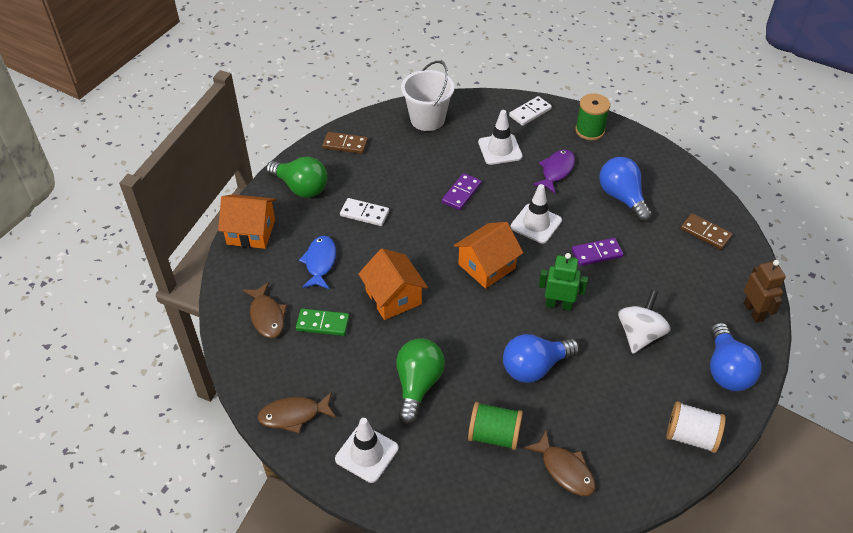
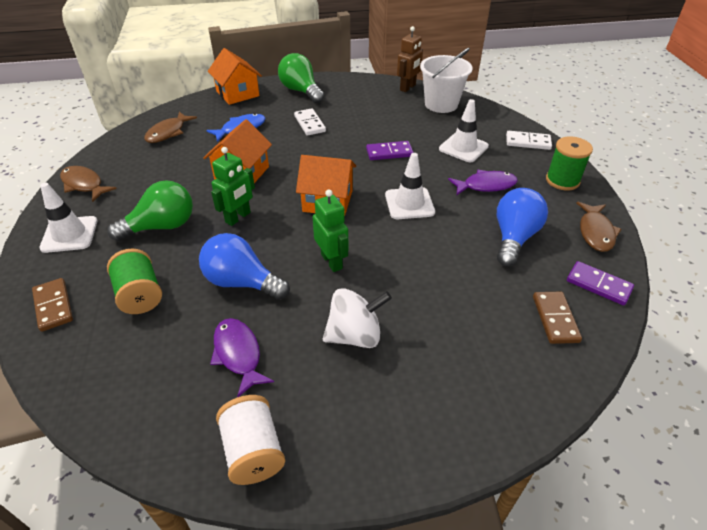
camera: 50 degrees right, 5 degrees down
(301, 187) = (301, 91): green light bulb -> green light bulb turned 150 degrees clockwise
(323, 323) = (183, 156): green domino -> none
(345, 144) = (364, 87): brown domino -> brown domino (53, 306)
(454, 331) = (238, 217): none -> green robot
(565, 470) = (131, 363): brown fish -> brown fish (595, 232)
(597, 253) = (423, 255): purple domino -> purple domino (598, 285)
(606, 405) = (238, 354): none -> purple fish
(726, 370) = (382, 437): blue light bulb -> none
(753, 311) = (498, 420): brown robot -> brown robot (408, 87)

